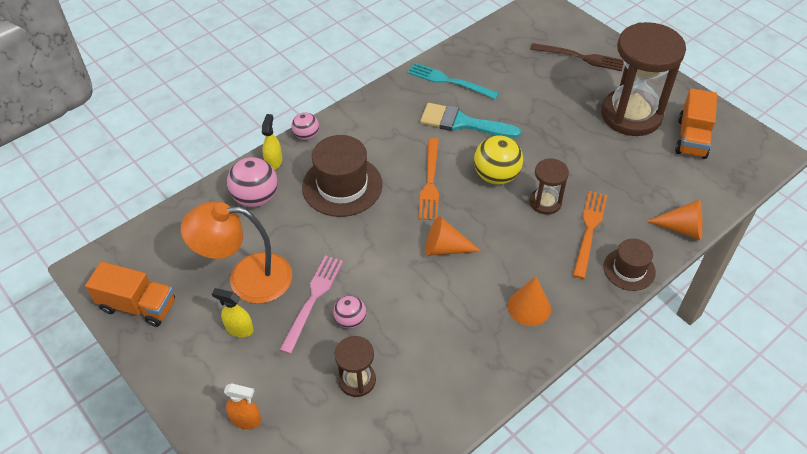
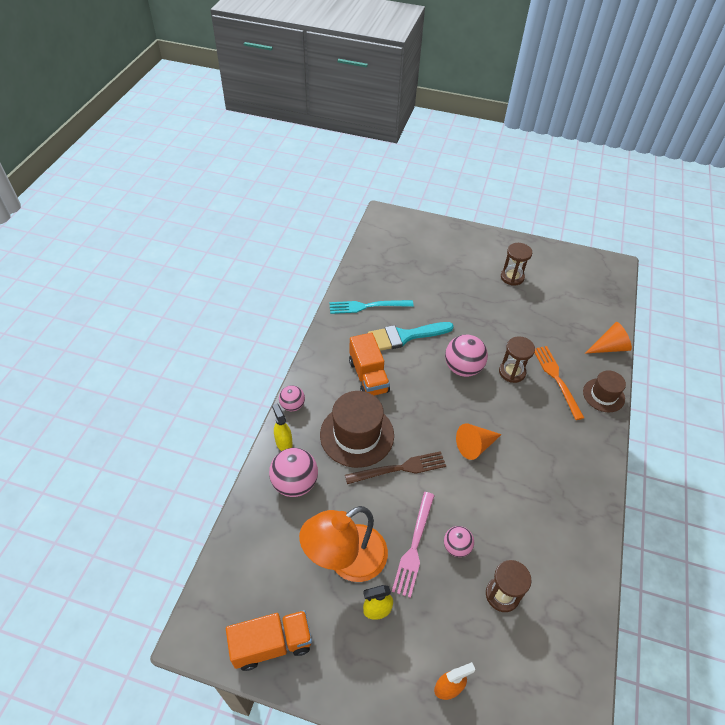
camera: 35 degrees left, 0 degrees up
(313, 299) = (414, 546): pink fork -> pink fork turned 150 degrees counterclockwise
(430, 182) = (421, 397): orange fork -> none
(496, 176) = (463, 368): yellow ball -> pink ball
(529, 307) = (567, 460): orange cone -> none
(581, 57) = (444, 247): brown fork -> brown fork (400, 468)
(631, 115) = (512, 277): brown hourglass -> brown hourglass, size x0.48
(692, 138) = (562, 277): orange truck -> orange truck (368, 376)

